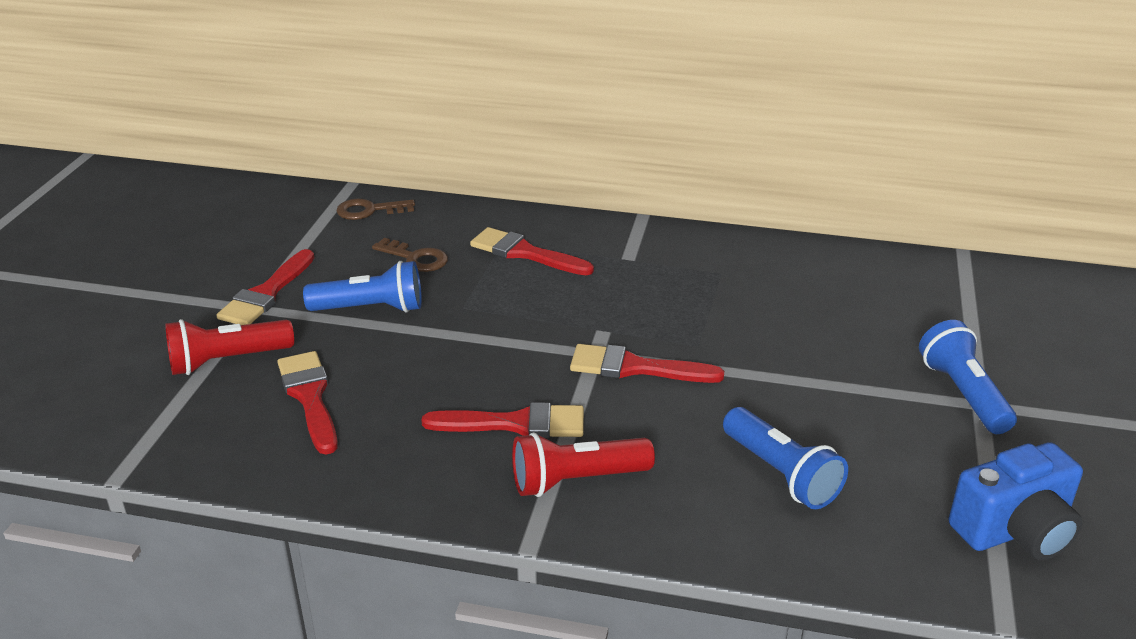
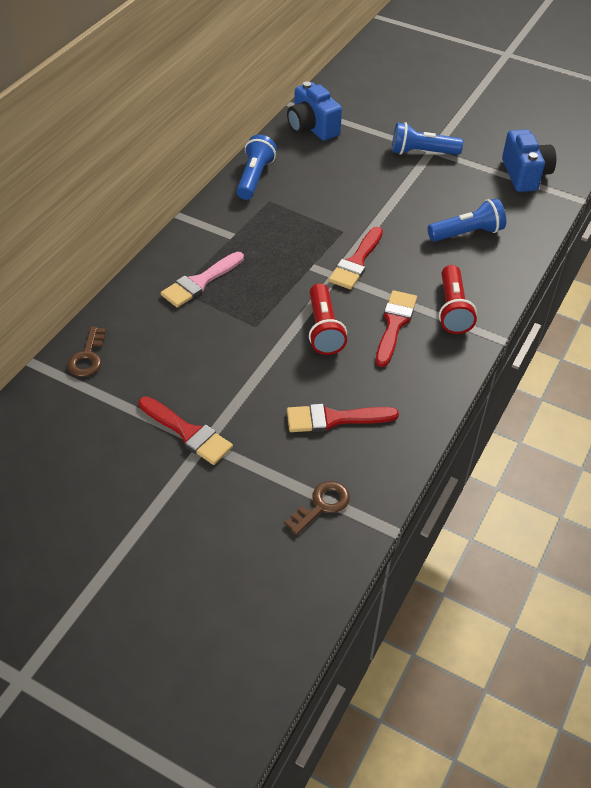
camera: 75 degrees left, 15 degrees up
(227, 361) = (272, 462): red flashlight -> red flashlight (323, 329)
(370, 309) = (237, 374): blue flashlight -> blue flashlight (254, 178)
(416, 258) = (178, 340): brown key -> brown key (322, 505)
(525, 253) = (200, 282): red brush -> pink brush
(923, 278) = (312, 127): none -> blue camera

